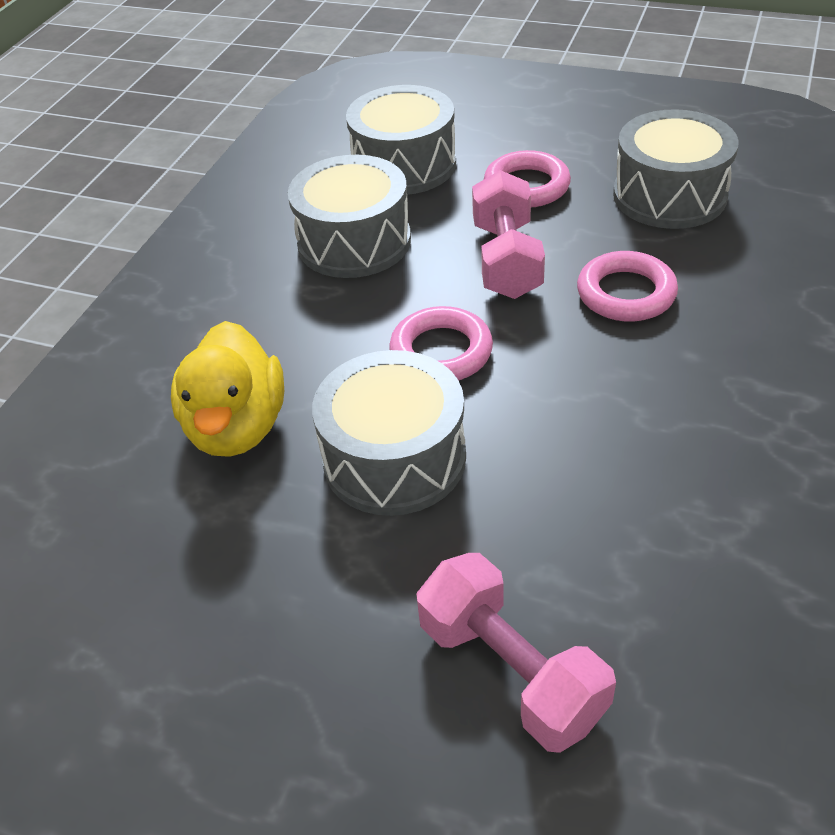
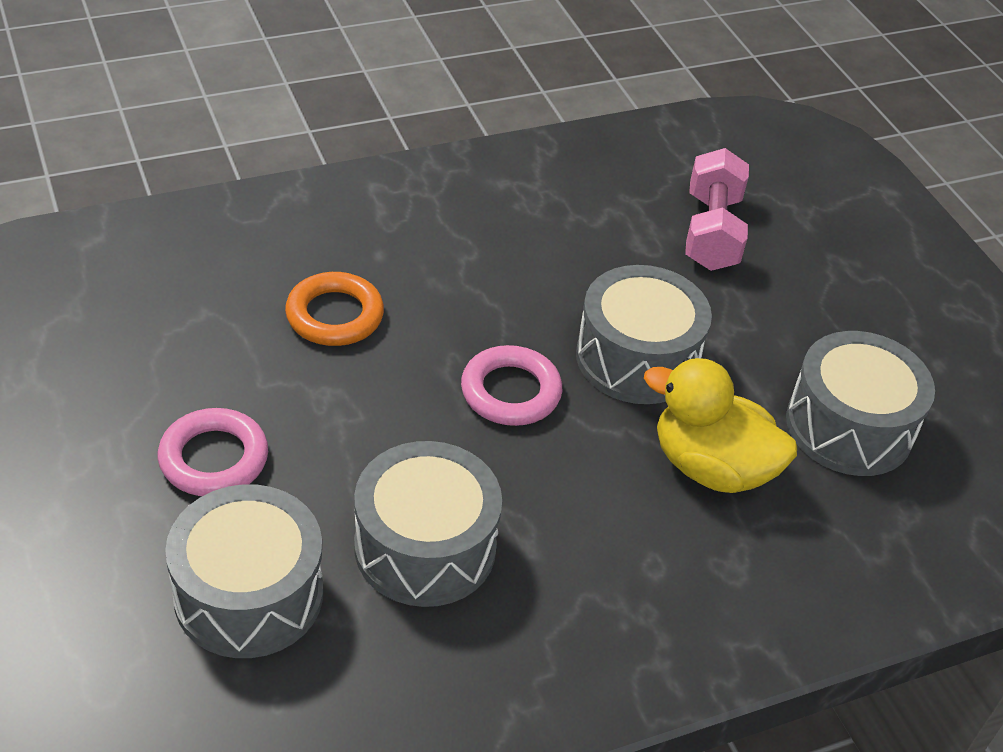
camera: 140 degrees left, 0 degrees up
(237, 427) = (711, 467): yellow duck -> yellow duck turned 105 degrees counterclockwise
(506, 260) = (353, 412): pink dumbbell -> none
(626, 293) = (334, 315): pink ring -> orange ring
(669, 195) = (153, 344): grey drum -> grey drum (849, 426)

